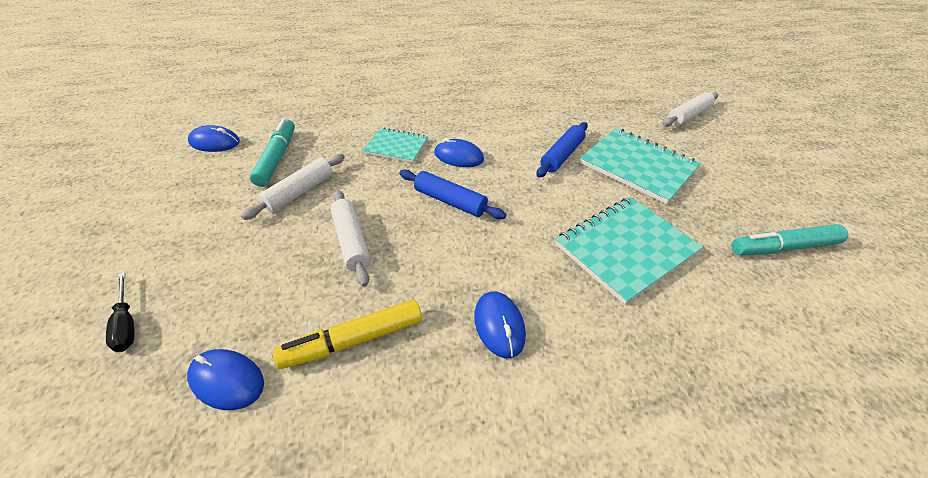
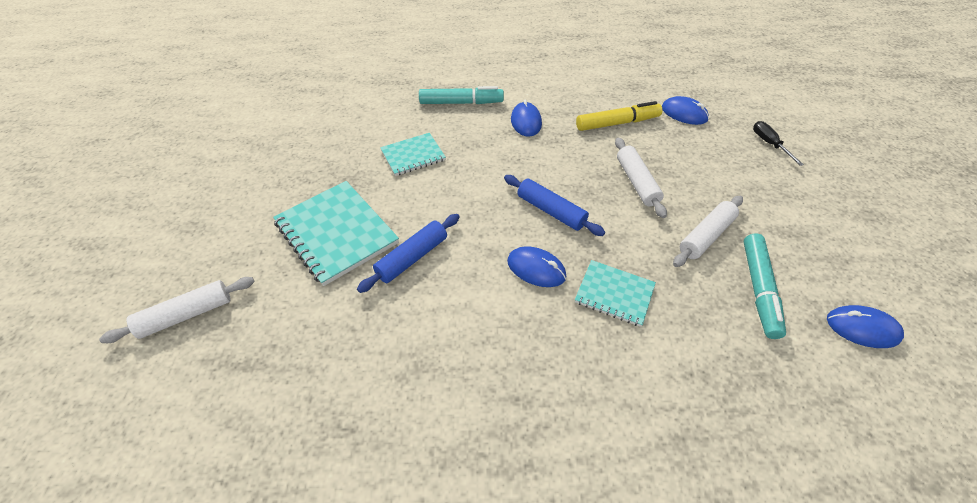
camera: 170 degrees left, 5 degrees up
(625, 249) = (413, 155): turquoise notebook -> turquoise notebook, size x0.59
(783, 247) = (288, 145): turquoise marker -> turquoise marker (461, 103)

